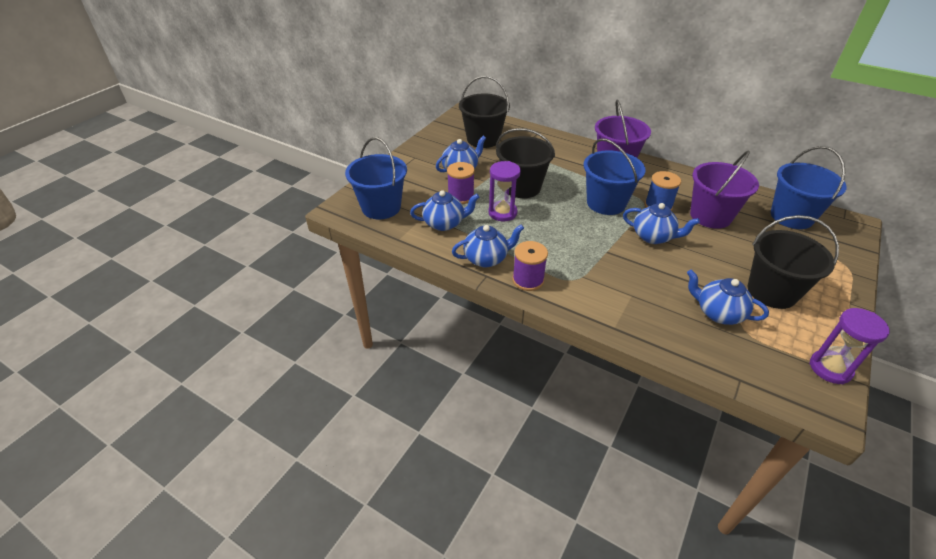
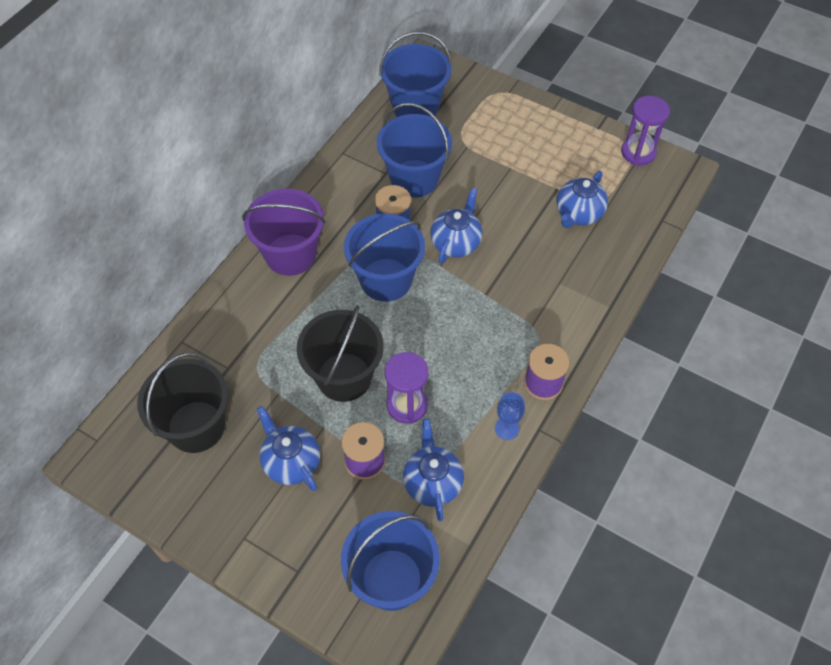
camera: 90 degrees left, 15 degrees up
(486, 259) = (507, 428): blue teapot -> blue goblet
(710, 216) = (414, 178): purple bucket -> blue bucket
(772, 292) = (542, 162): black bucket -> none

